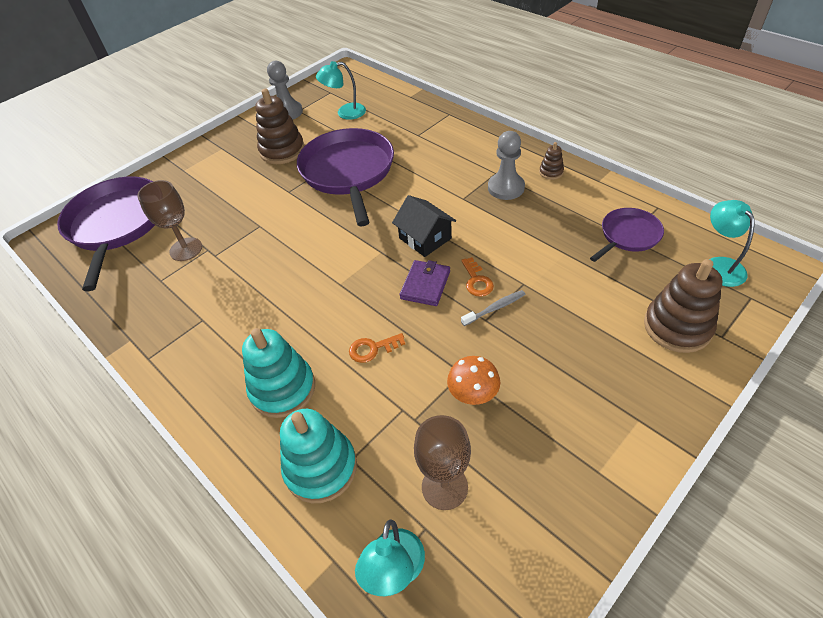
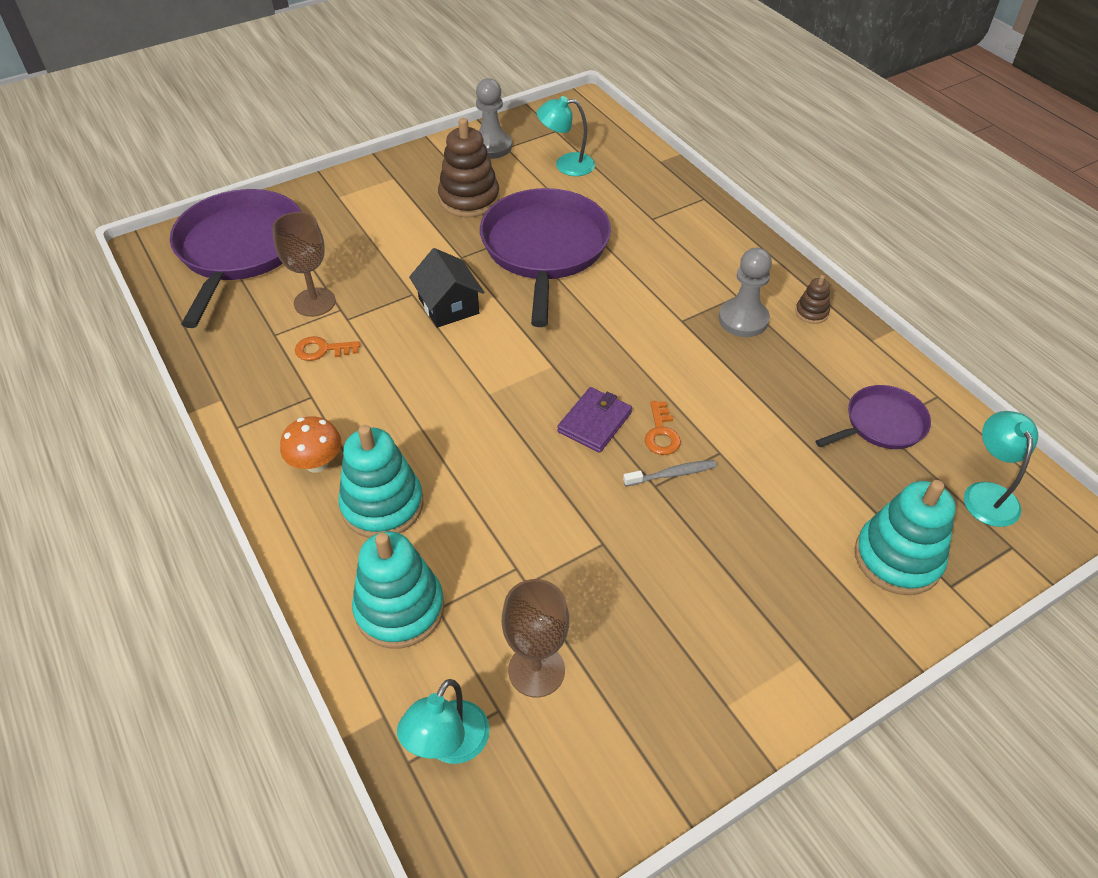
camera: 10 degrees right, 0 degrees up
(372, 349) = (503, 485): orange key -> orange key (322, 350)
(425, 238) = (614, 361): black house -> black house (448, 306)
(473, 394) = (607, 573): orange mushroom -> orange mushroom (316, 463)
(677, 327) = (897, 558): brown stacking toy -> turquoise stacking toy

